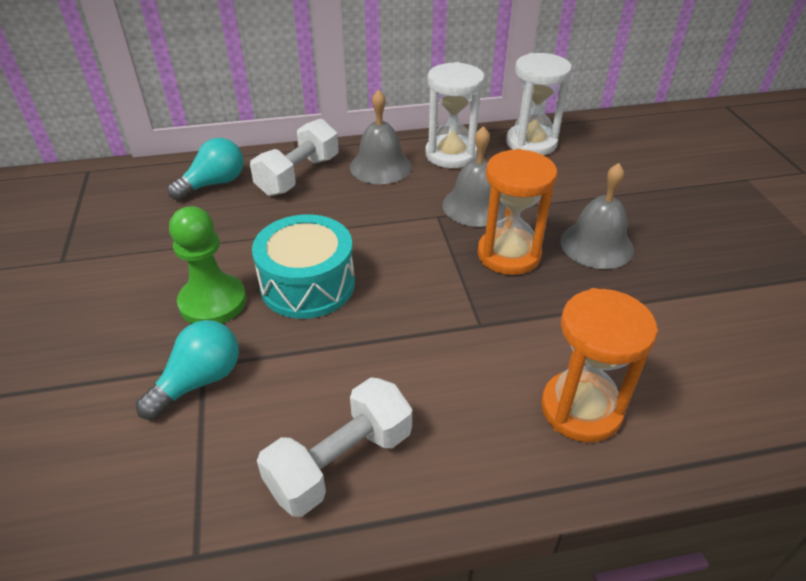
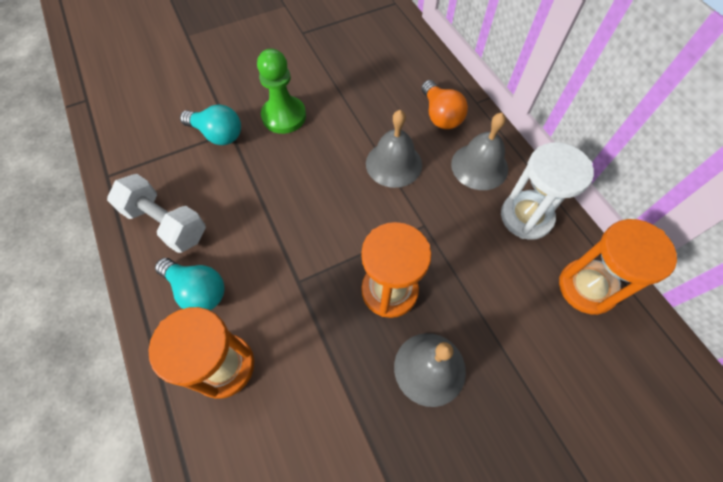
camera: 75 degrees right, 20 degrees up
(214, 184) = (408, 70): turquoise light bulb -> turquoise light bulb (197, 290)
(298, 175) = (440, 115): white dumbbell -> orange light bulb
(308, 284) = (314, 161): turquoise drum -> none
(475, 206) = (451, 252): grey bell -> grey bell (393, 164)
(531, 143) = (587, 287): white hourglass -> orange hourglass

